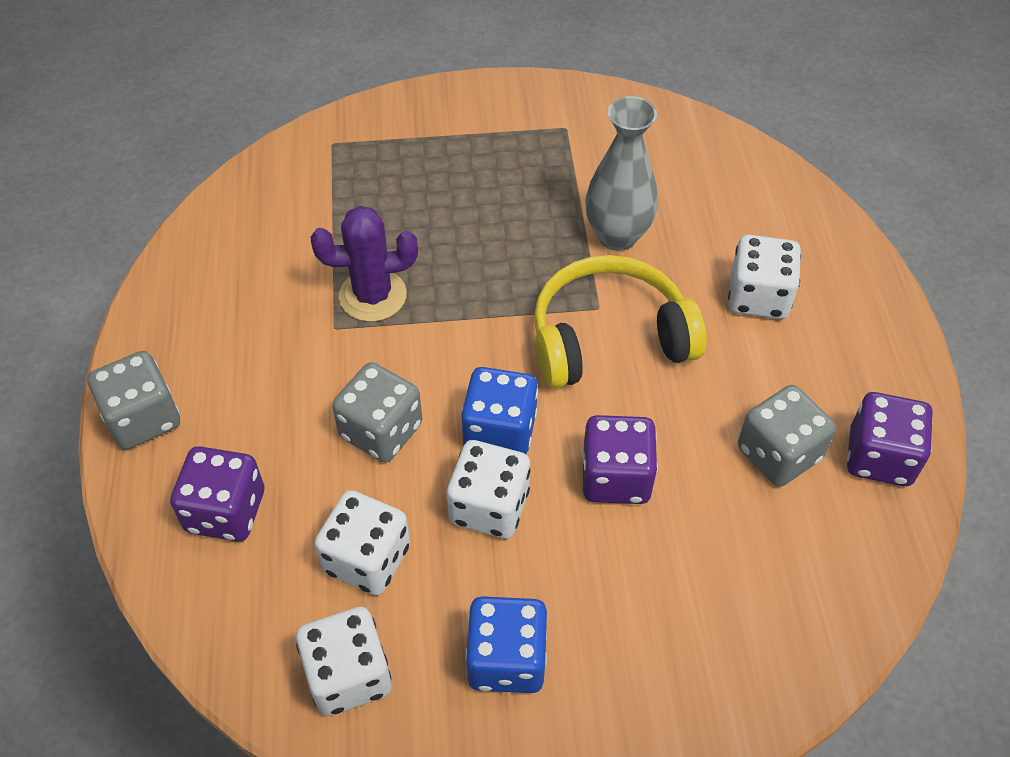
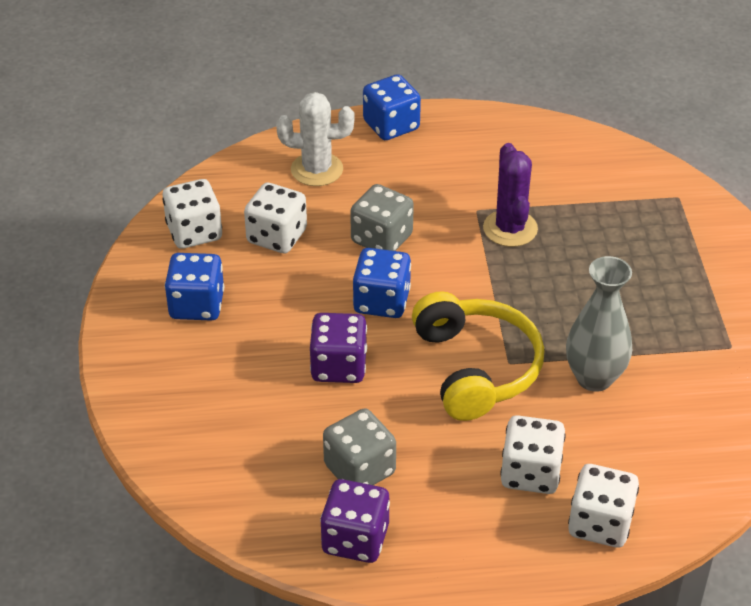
camera: 90 degrees right, 10 degrees down
(143, 418) = (391, 125): grey dice -> blue dice
(226, 511) = (317, 169): purple dice -> white cactus
(489, 506) = (315, 296): white dice -> white dice (600, 524)

